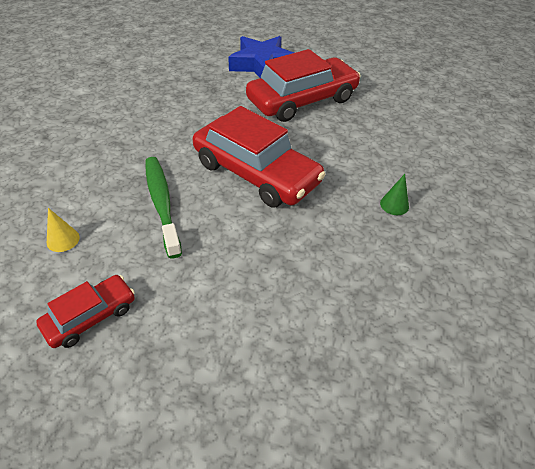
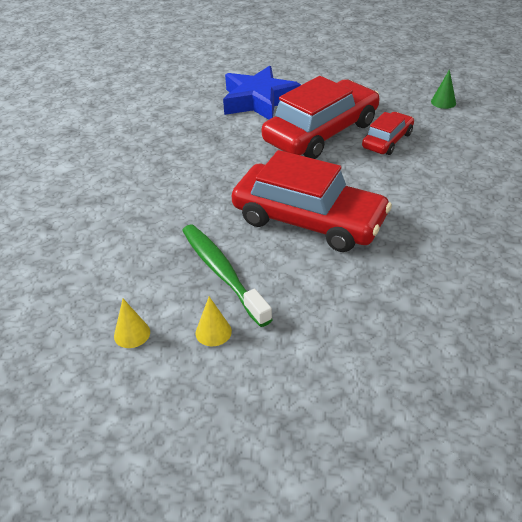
camera: 10 degrees left, 5 degrees down
(90, 316) = (205, 404): red car -> red car (387, 140)
(129, 253) = (213, 332): none -> yellow cone
(394, 205) = (467, 223): green cone -> green cone (443, 102)

